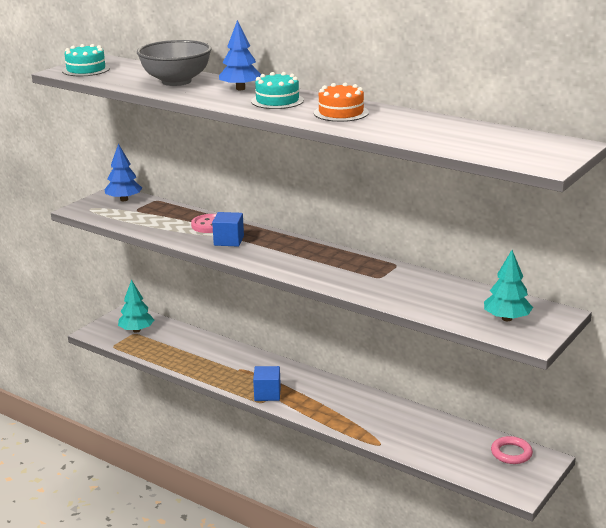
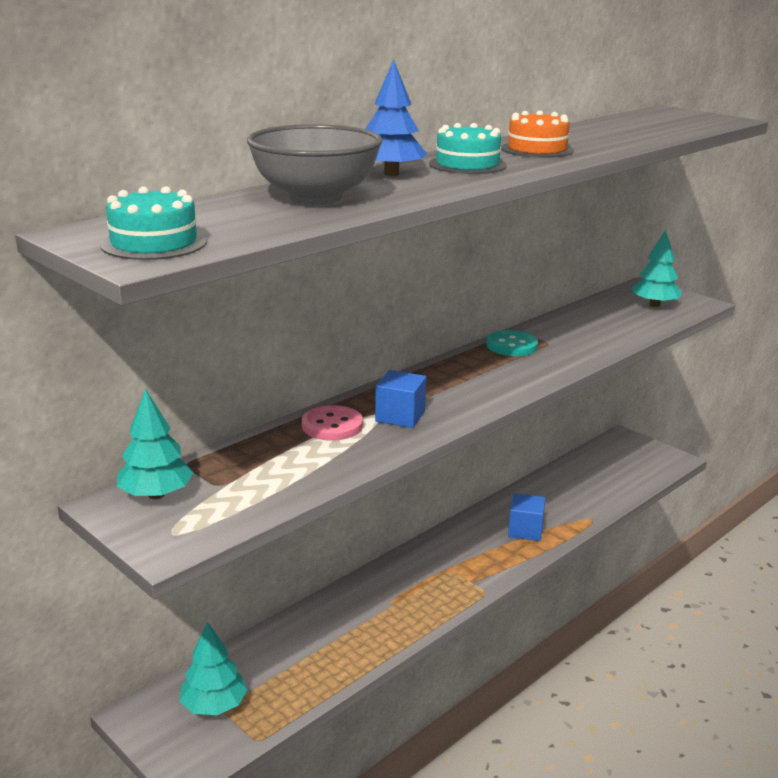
camera: 80 degrees left, 0 degrees up
(124, 199) = (156, 494): blue tree -> turquoise tree
(267, 394) = (466, 585): blue cube -> blue cube (525, 530)
(365, 264) = (511, 345): none -> turquoise button
(511, 453) = (612, 451): pink ring -> none

